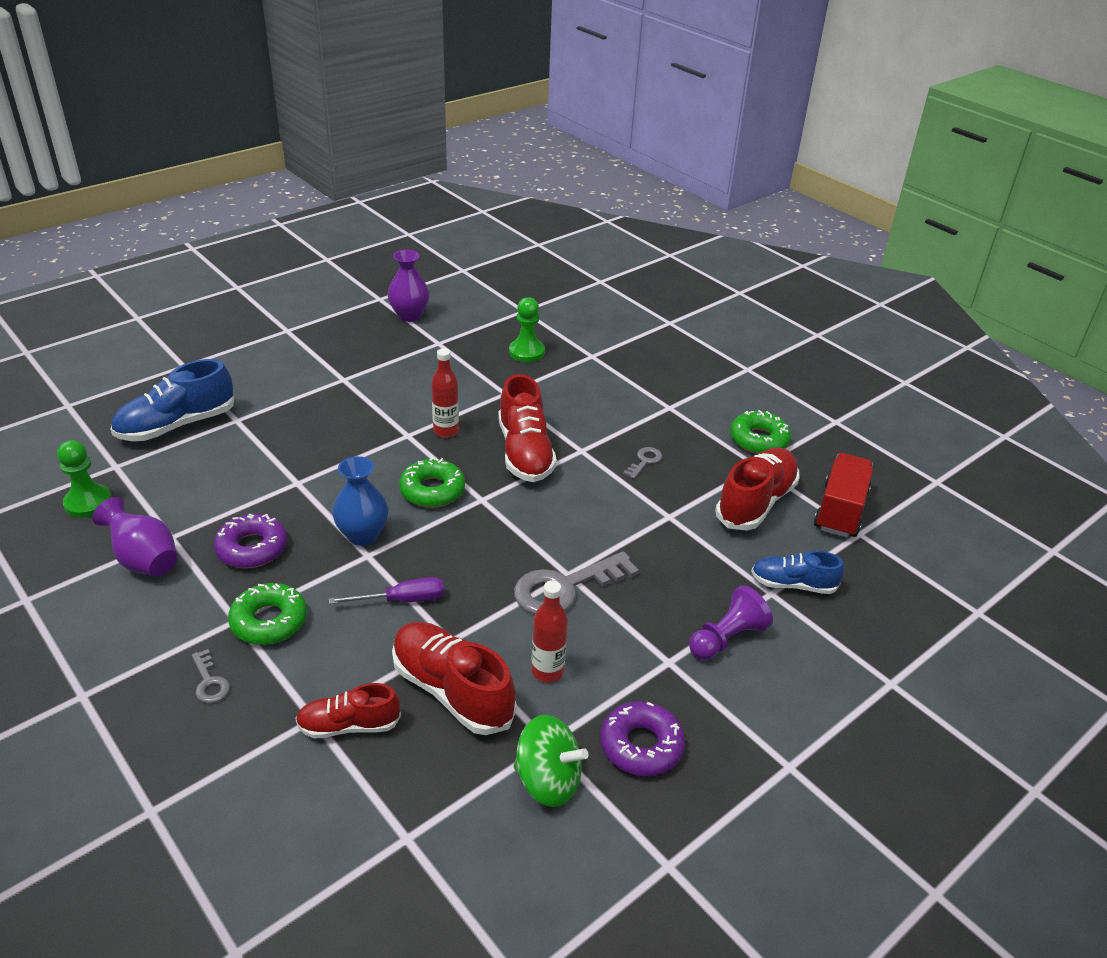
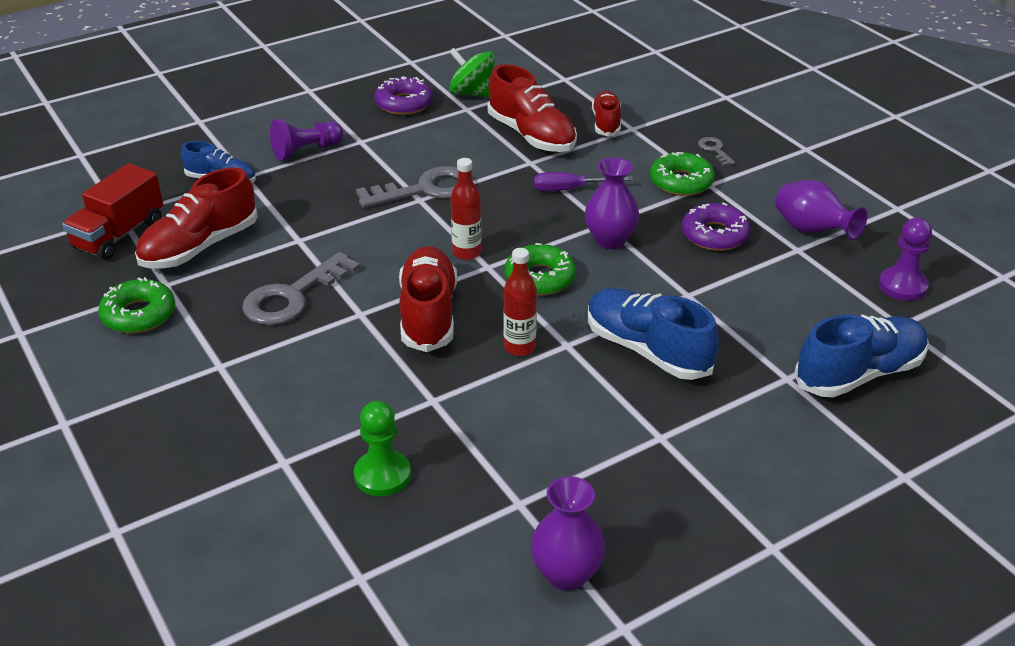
camera: 170 degrees left, 0 degrees up
(88, 502) = (902, 286): green pawn -> purple pawn
(343, 434) = (647, 350): none -> blue shoe
(349, 725) = (606, 123): red shoe -> red shoe turned 90 degrees counterclockwise
(363, 535) = (610, 240): blue vase -> purple vase
(547, 671) = (457, 141): red bottle -> red bottle (466, 253)
(644, 461) = (293, 296): grey key -> grey key, size x2.10

